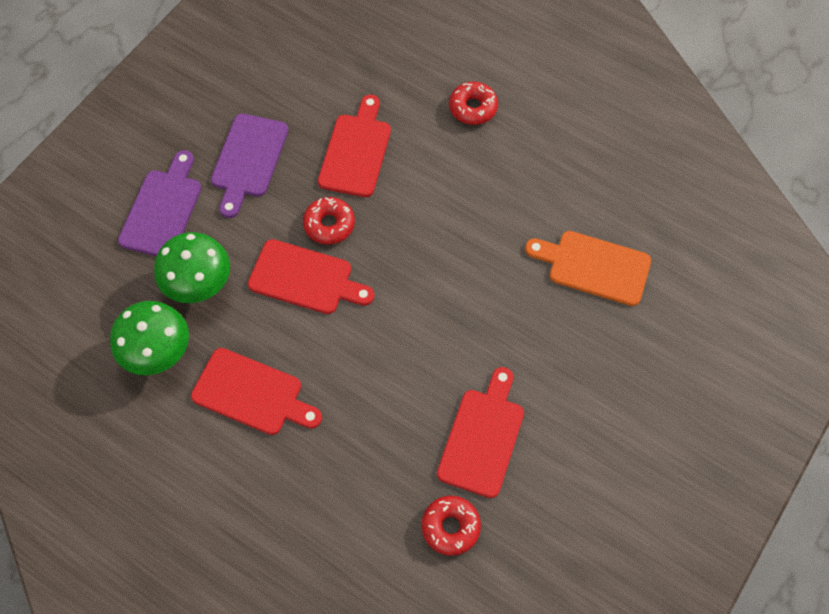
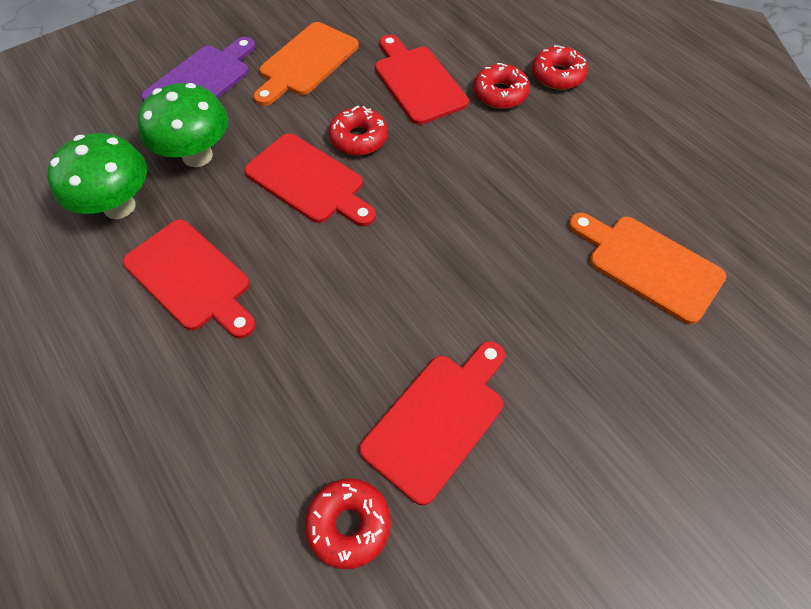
camera: 20 degrees right, 5 degrees down
(248, 160) = (306, 62): purple cutting board -> orange cutting board
(356, 151) = (417, 82): red cutting board -> red cutting board turned 60 degrees counterclockwise
(431, 142) = (500, 93): none -> red donut

